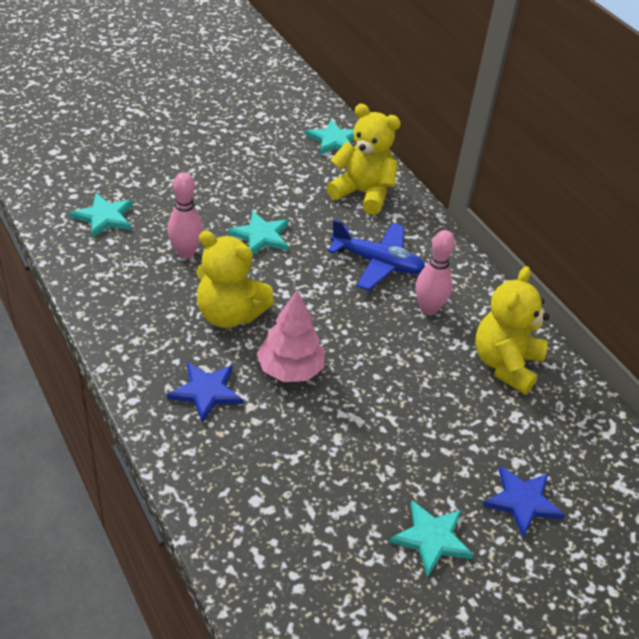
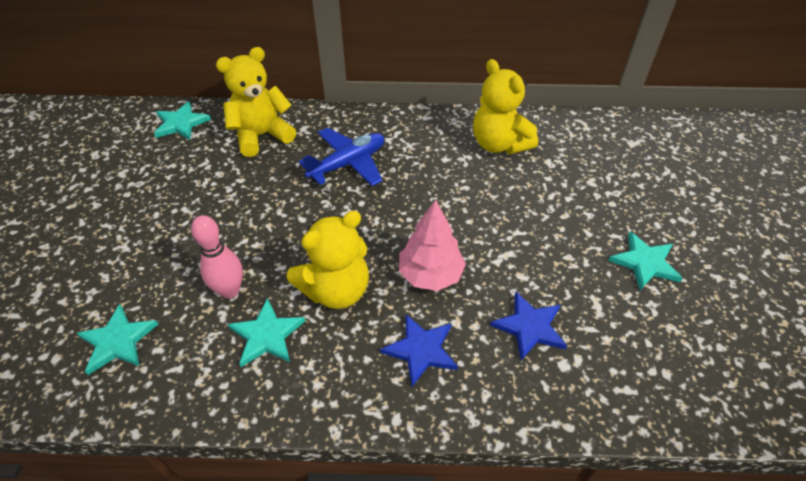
camera: 55 degrees left, 5 degrees up
(261, 236) = (255, 224): turquoise star -> turquoise star (267, 335)
(428, 309) = (418, 158): pink bowling pin -> none
(522, 501) = (628, 196): blue star -> blue star (530, 327)

